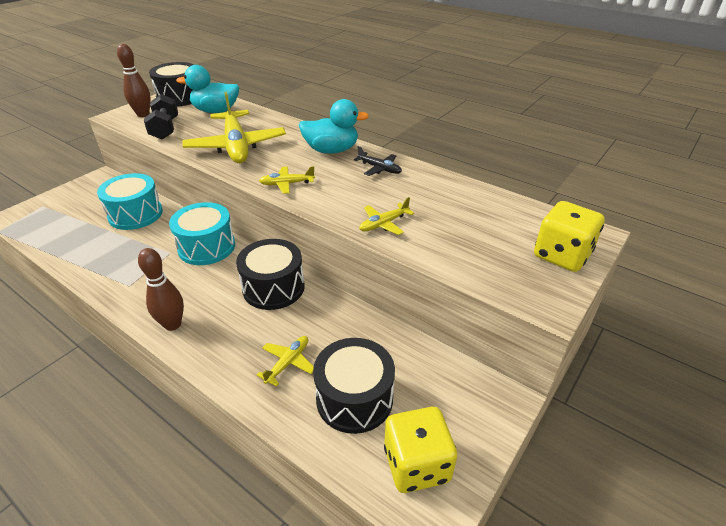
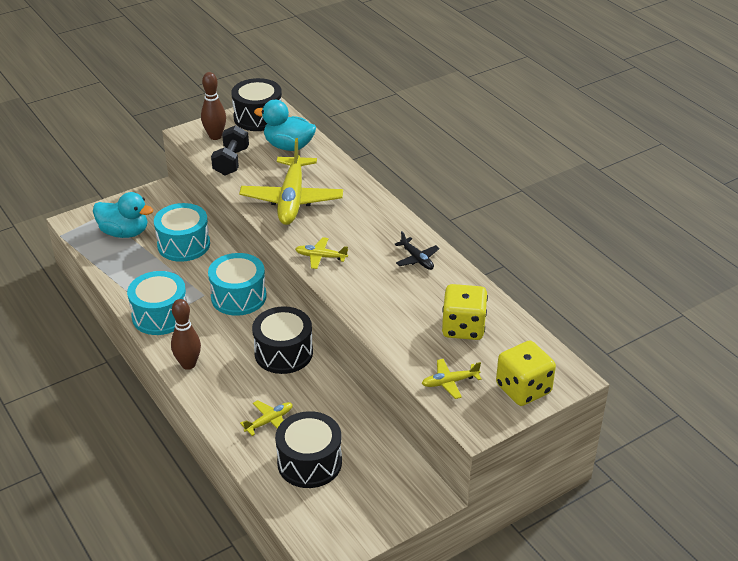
camera: 20 degrees right, 0 degrees up
(127, 282) = (160, 315): none -> turquoise drum
(331, 150) = (382, 225): turquoise duck -> turquoise duck (124, 232)
(384, 224) = (386, 320): yellow plane -> yellow plane (449, 382)
(416, 464) = (332, 519): yellow dice -> yellow dice (463, 328)

